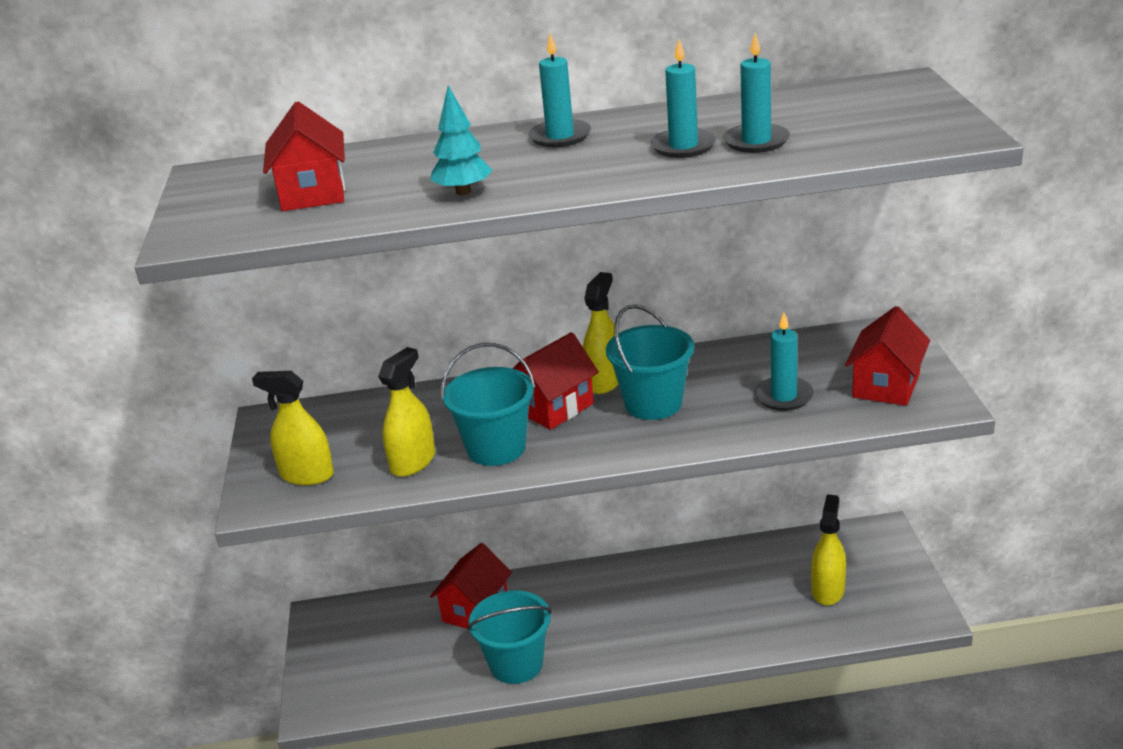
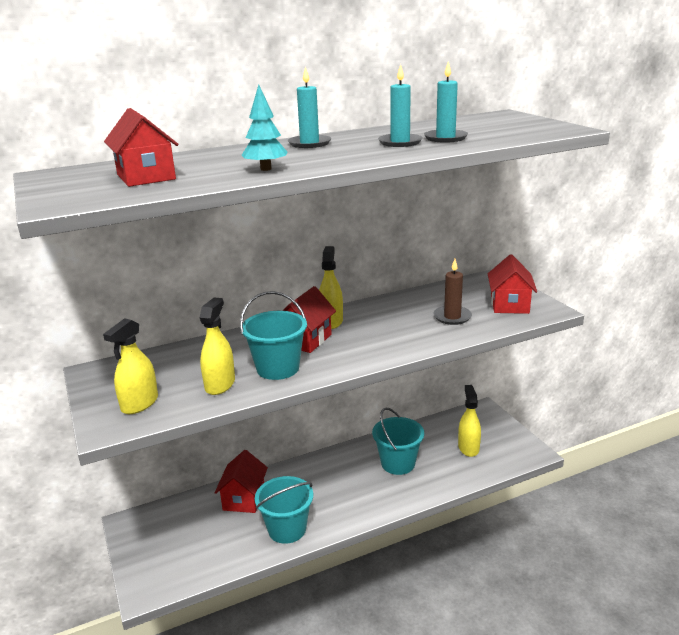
camera: 20 degrees left, 5 degrees down
(307, 475) = (140, 403): yellow spray bottle -> yellow spray bottle turned 60 degrees counterclockwise
(653, 403) = (371, 330): turquoise bucket -> turquoise bucket (398, 463)
(784, 396) = (452, 317): turquoise candle -> brown candle

